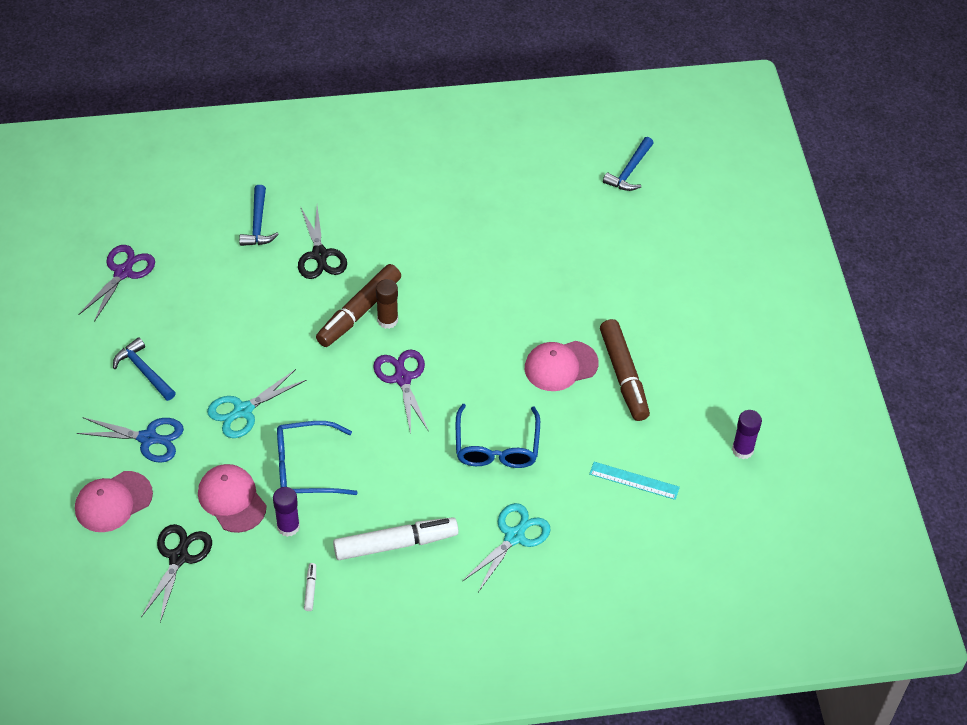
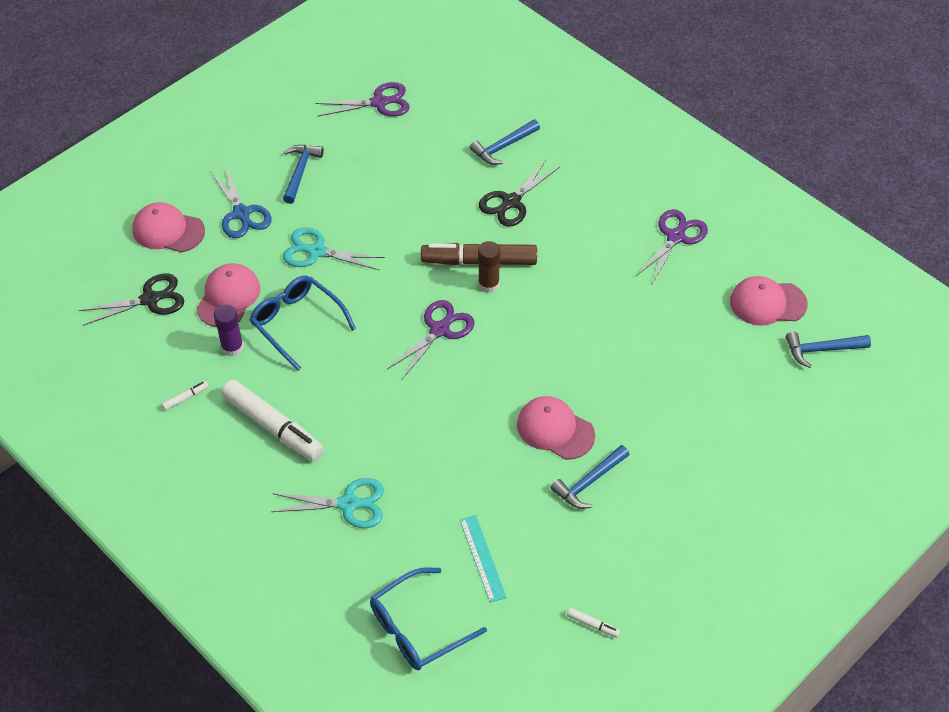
camera: 55 degrees right, 0 degrees up
(453, 181) = (675, 237): none -> purple scissors
(497, 446) = (429, 435): blue glasses -> blue glasses (418, 628)
(562, 172) = (767, 303): none -> pink cap
(624, 375) = (589, 482): brown marker -> blue hammer
(742, 450) = (592, 625): purple glue stick -> white marker

